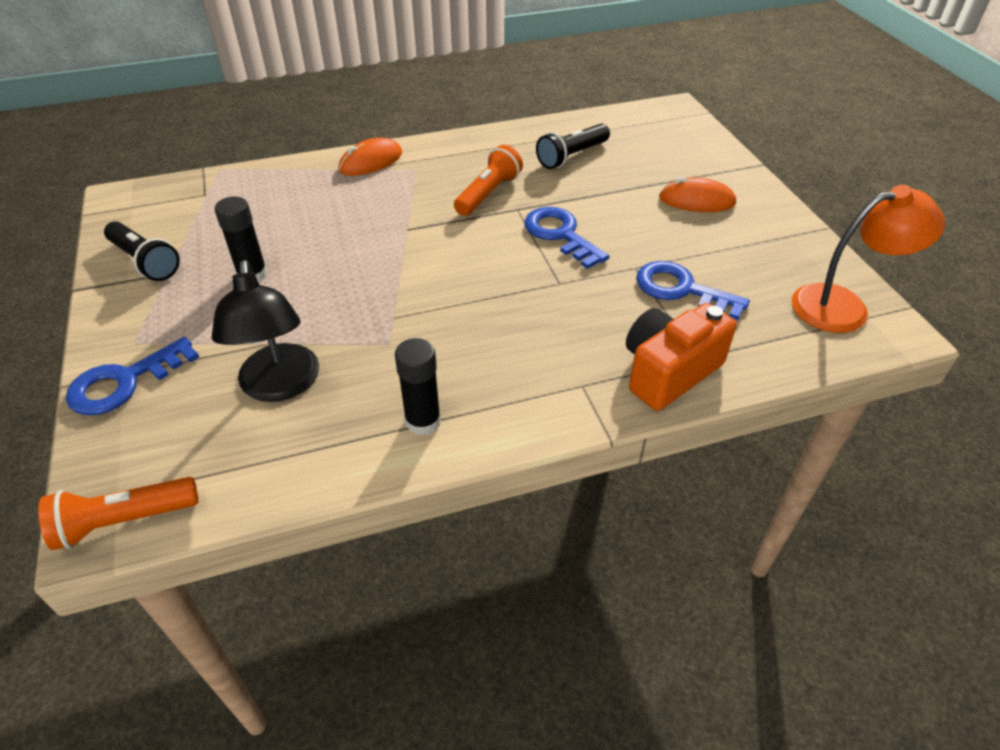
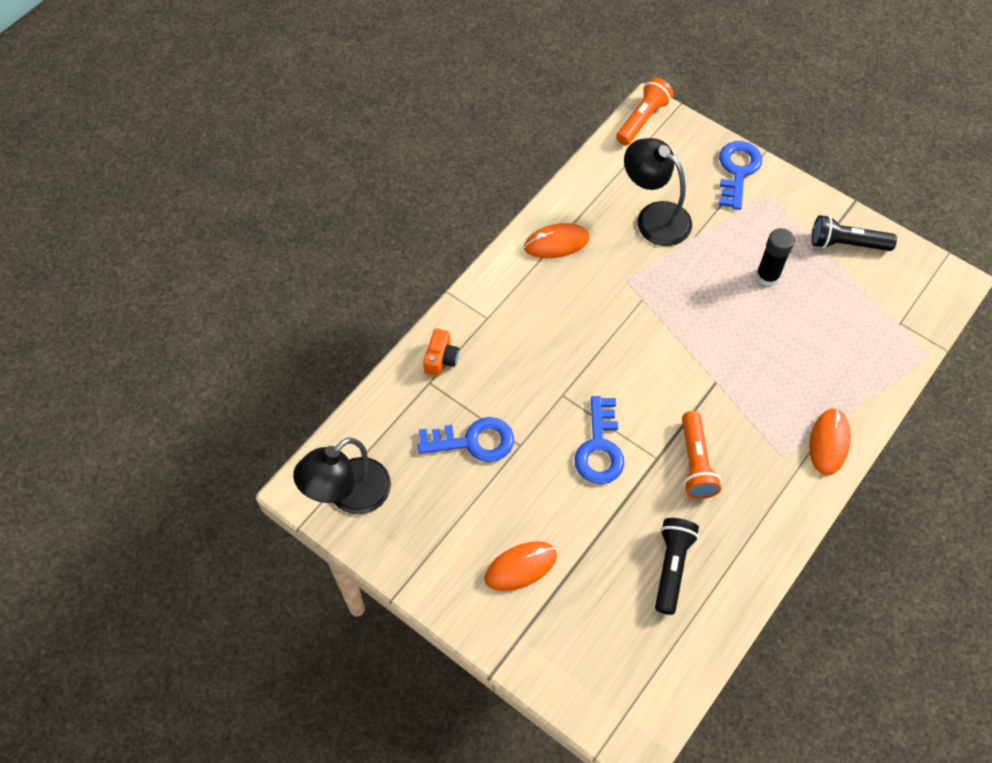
camera: 145 degrees right, 15 degrees up
(423, 421) = (556, 243): black glue stick -> orange mouse
(560, 234) = (600, 448): blue key -> blue key turned 75 degrees clockwise
(669, 372) = (441, 359): orange camera -> orange camera, size x0.54
(844, 306) = (349, 496): orange lamp -> black lamp

